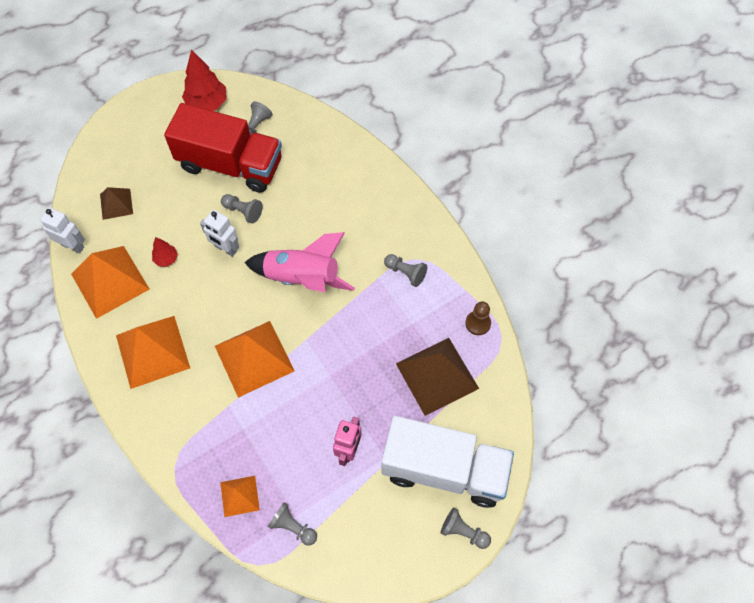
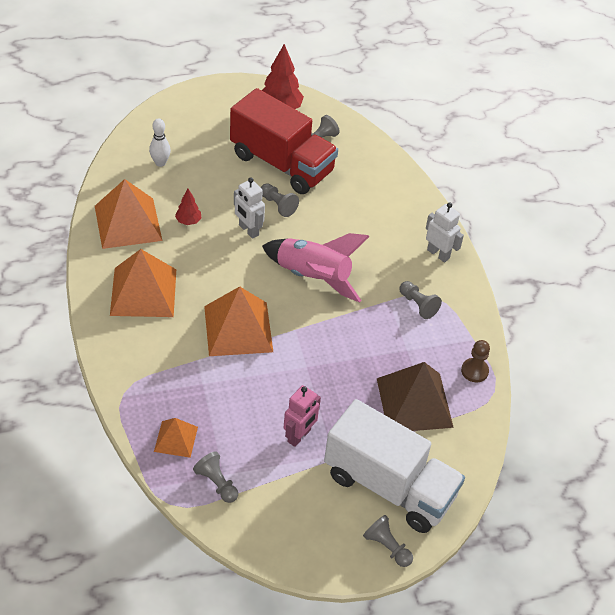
camera: 15 degrees right, 15 degrees down
(73, 246) = (106, 184): white robot -> white robot (438, 254)
(116, 204) = (160, 163): brown pyramid -> white bowling pin

